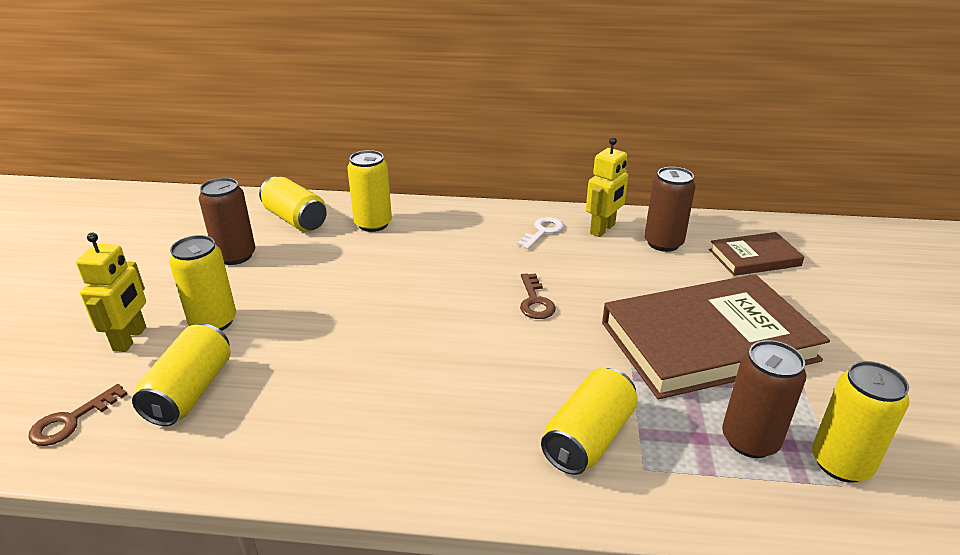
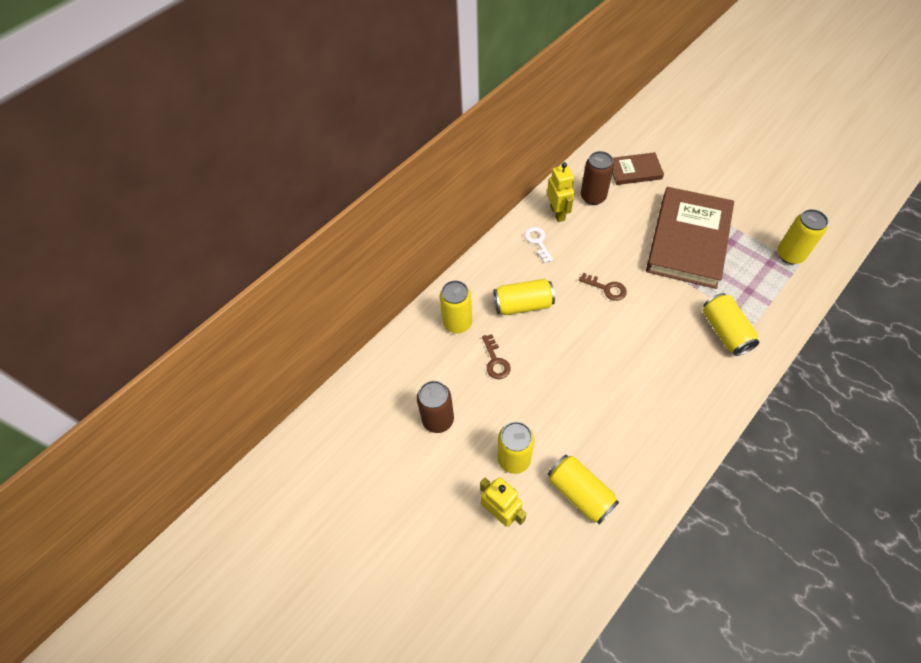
camera: 50 degrees left, 25 degrees up
(71, 421) = (569, 565): brown key -> brown key (495, 361)
(295, 219) = (413, 365): yellow can -> yellow can (523, 305)
(750, 440) = (760, 274): brown can -> none
(754, 258) = (635, 171): brown book -> brown book turned 60 degrees clockwise

